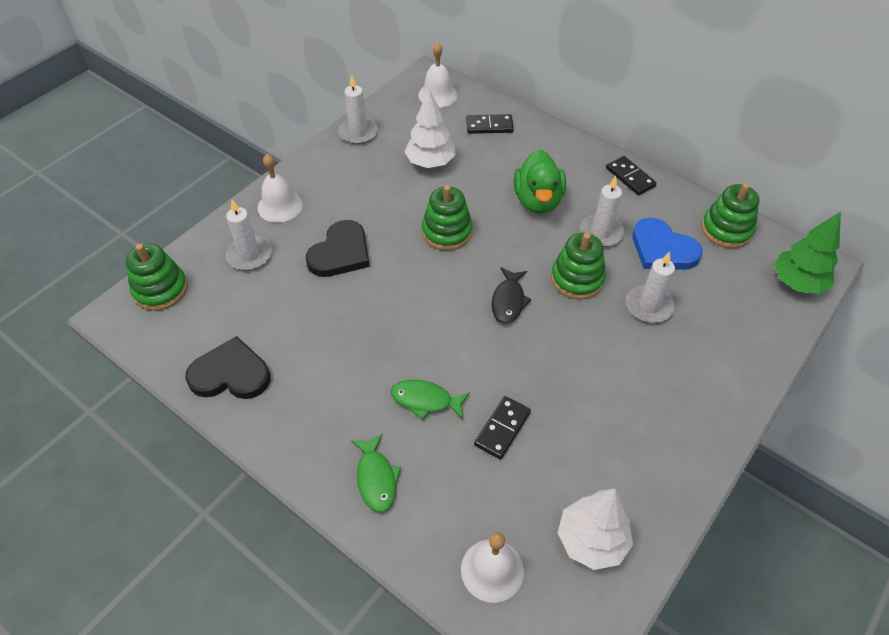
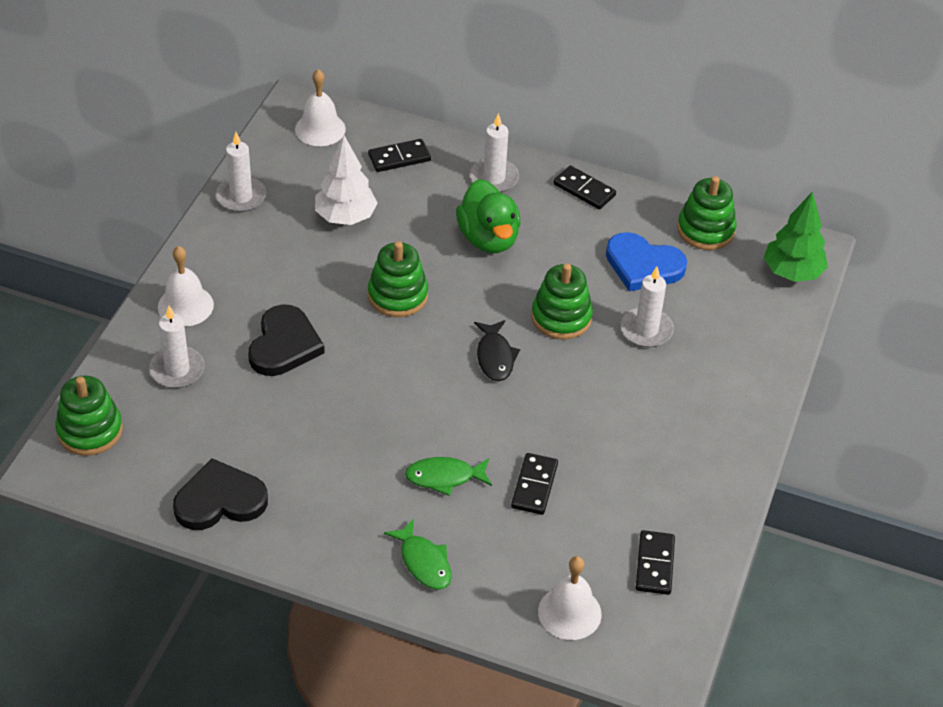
camera: 20 degrees left, 5 degrees down
(591, 540) = (655, 564): white tree -> black domino
(601, 232) = (571, 260): white candle -> white candle (494, 178)

